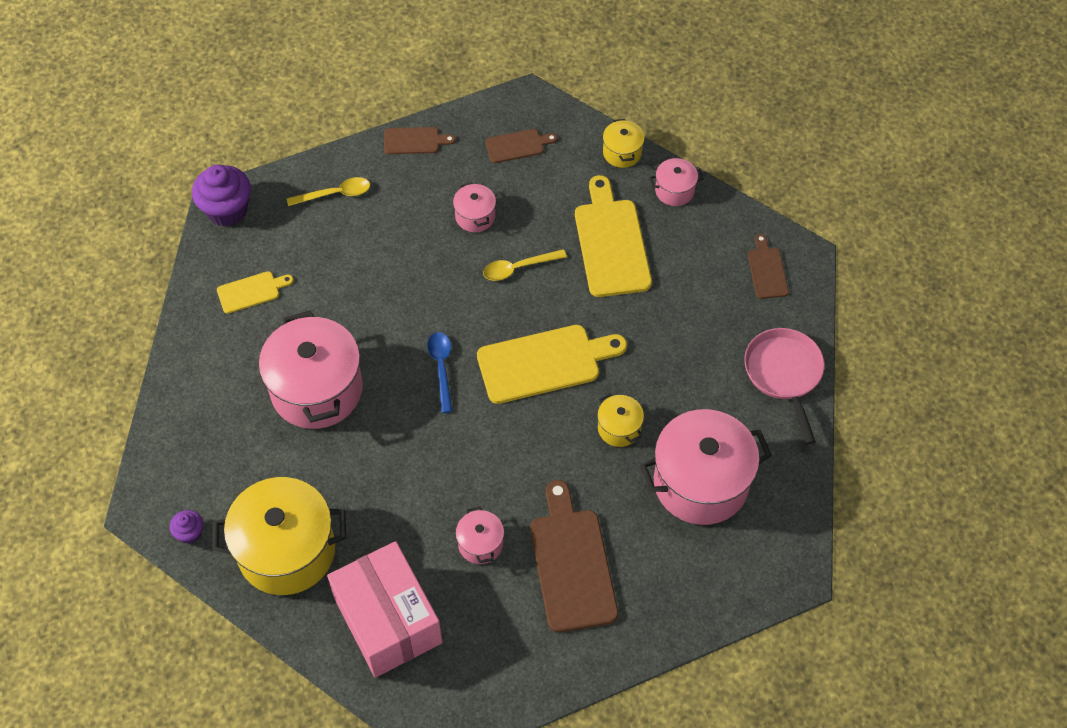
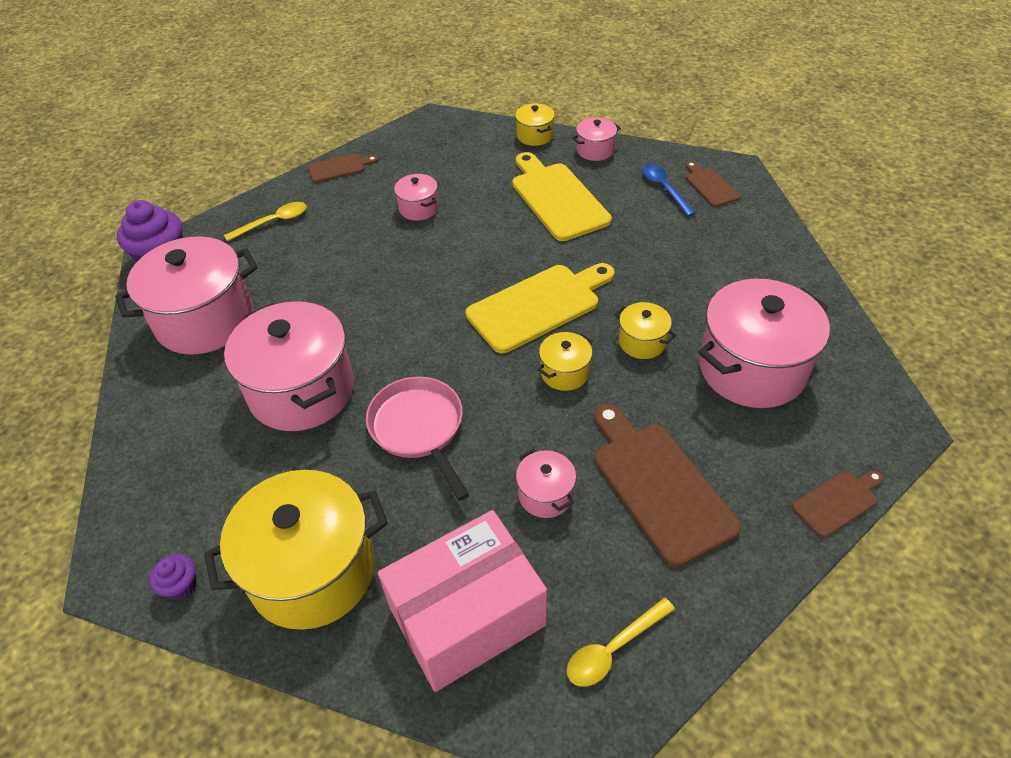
camera: 15 degrees left, 10 degrees down
(251, 291) = (205, 320): yellow cutting board -> pink pot
(388, 620) = (467, 616): pink box -> pink box turned 75 degrees counterclockwise
(441, 368) = (433, 336): blue spoon -> blue spoon (664, 189)
(517, 146) = (437, 151): brown cutting board -> brown cutting board (838, 502)
(518, 268) = (477, 237): yellow spoon -> yellow spoon (613, 649)
(540, 438) = (564, 372): none -> yellow pot
(784, 374) = (775, 257): pink pan -> pink pan (419, 428)

